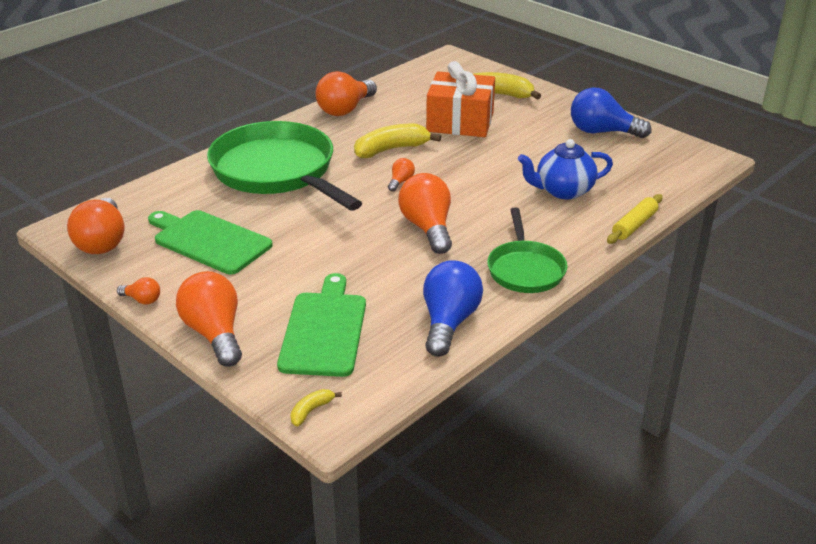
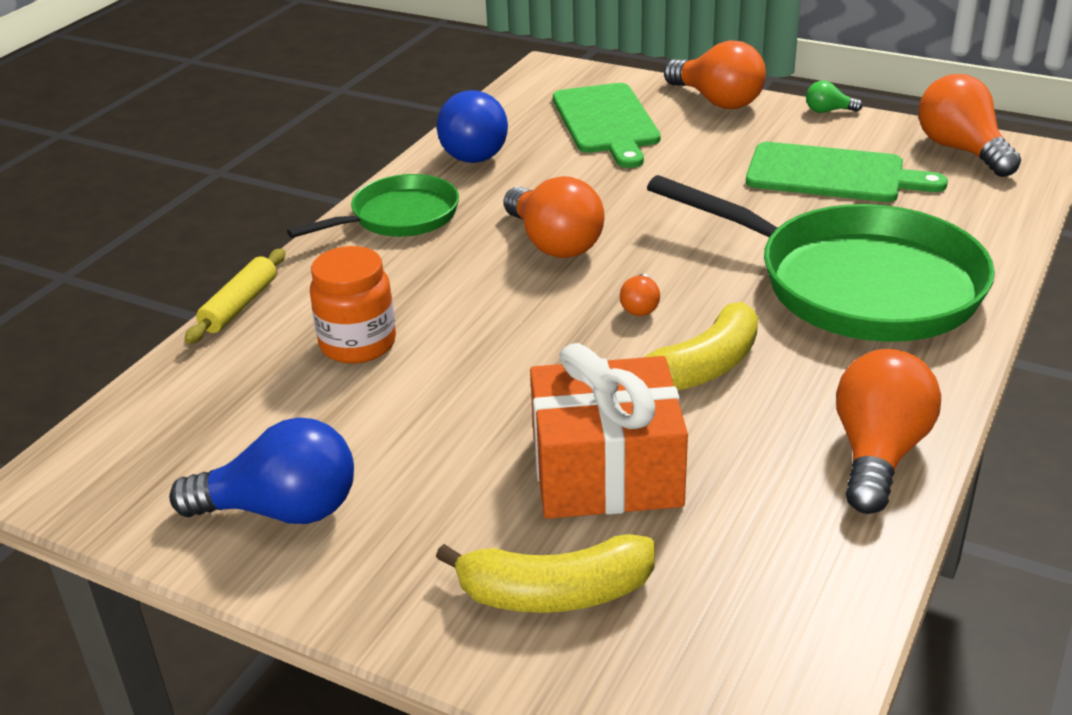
camera: 165 degrees right, 0 degrees up
(142, 300) = (828, 111): orange light bulb -> green light bulb
(311, 411) = (571, 72): yellow banana -> none
(525, 269) = (398, 217): green pan -> green pan turned 75 degrees clockwise
(563, 191) = (358, 344): blue teapot -> orange jar

